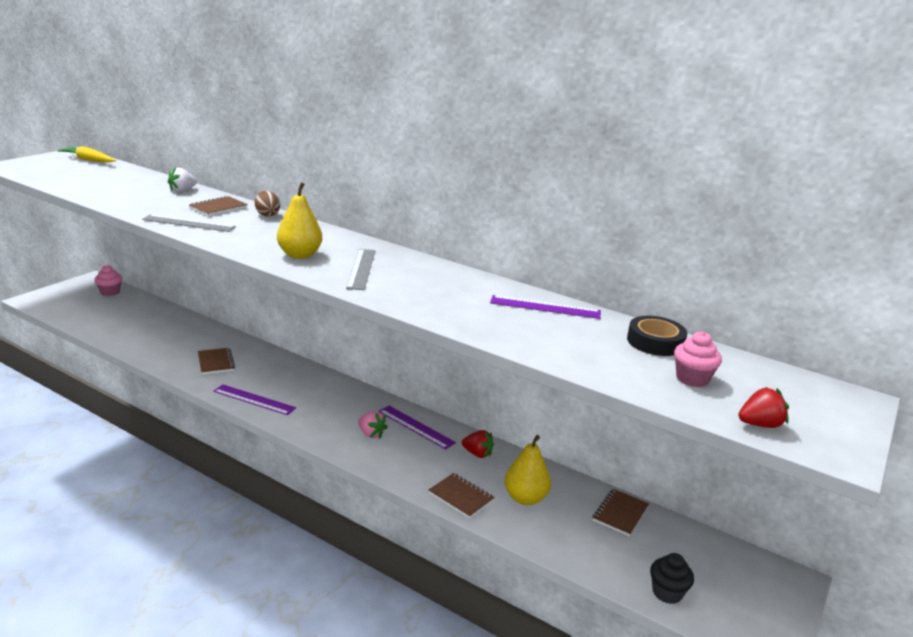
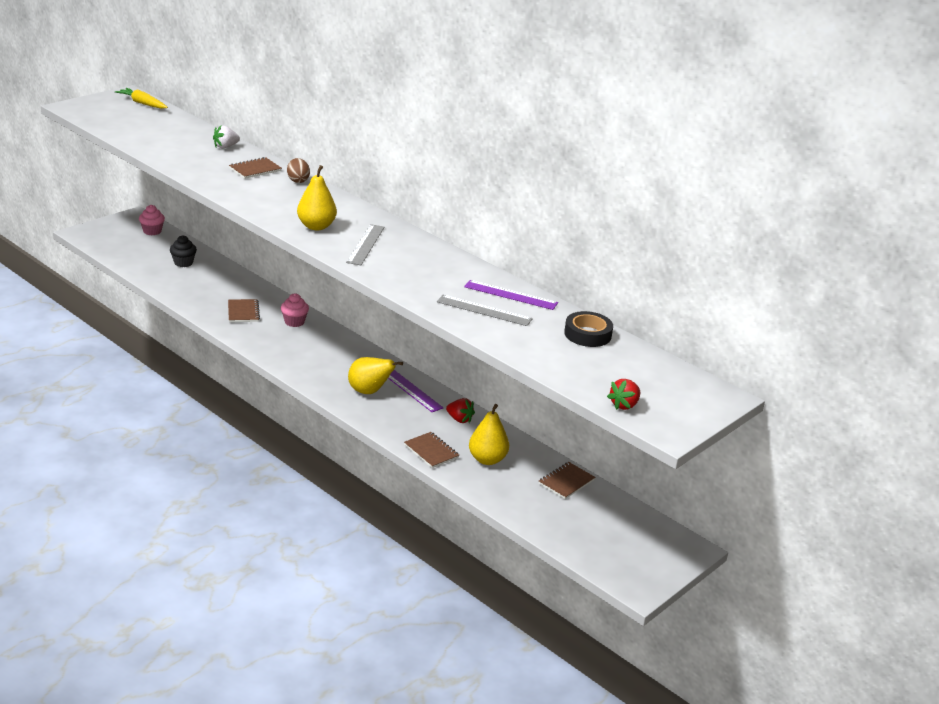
camera: 10 degrees right, 5 degrees up
(189, 223) = (226, 185): grey ruler -> grey ruler (484, 310)
(254, 399) = (272, 350): purple ruler -> none
(371, 434) = (369, 391): pink strawberry -> yellow pear
(667, 592) = (575, 541): black cupcake -> black cupcake (183, 263)
(692, 379) = (596, 367): pink cupcake -> pink cupcake (294, 322)
(759, 424) = (624, 405): red strawberry -> red strawberry turned 135 degrees clockwise

